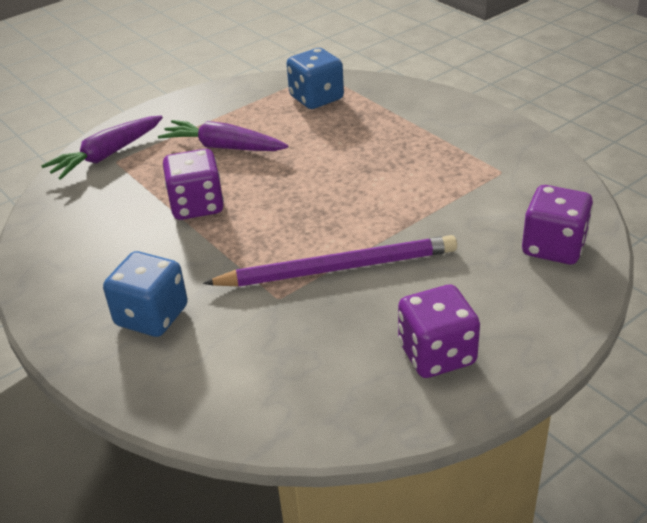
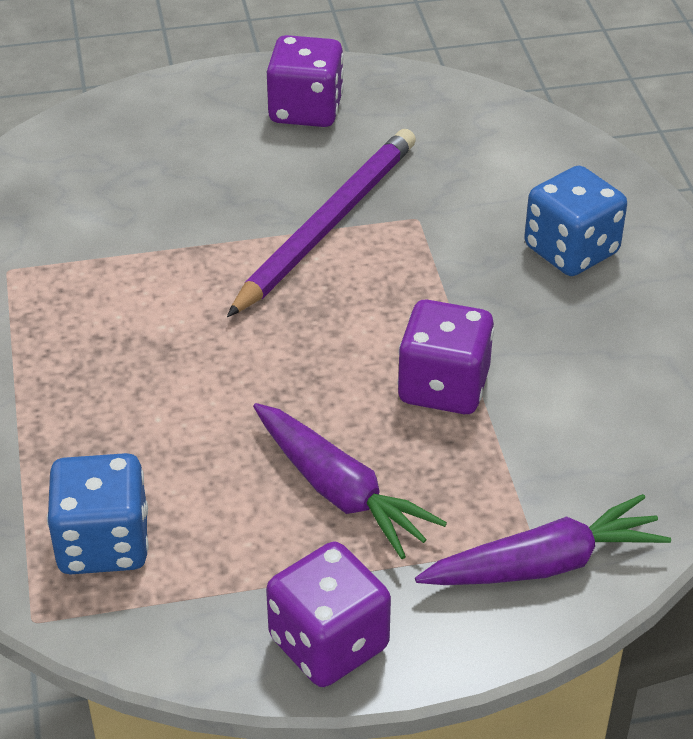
camera: 155 degrees left, 5 degrees up
(337, 268) = (327, 225): purple pencil -> purple pencil turned 105 degrees clockwise
(553, 247) = (79, 158): purple dice -> purple dice (328, 643)

